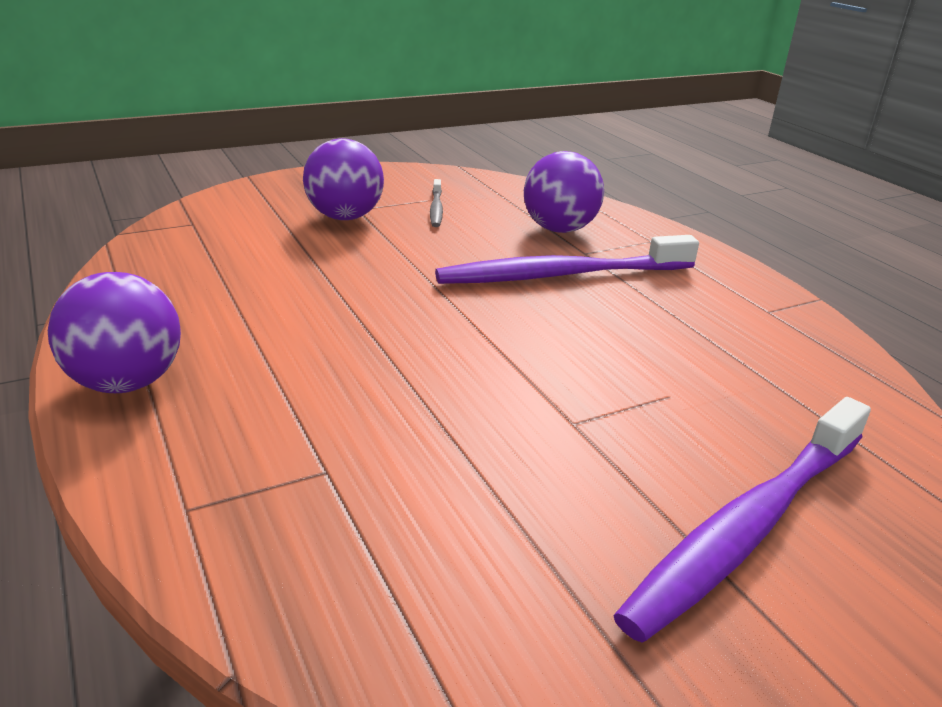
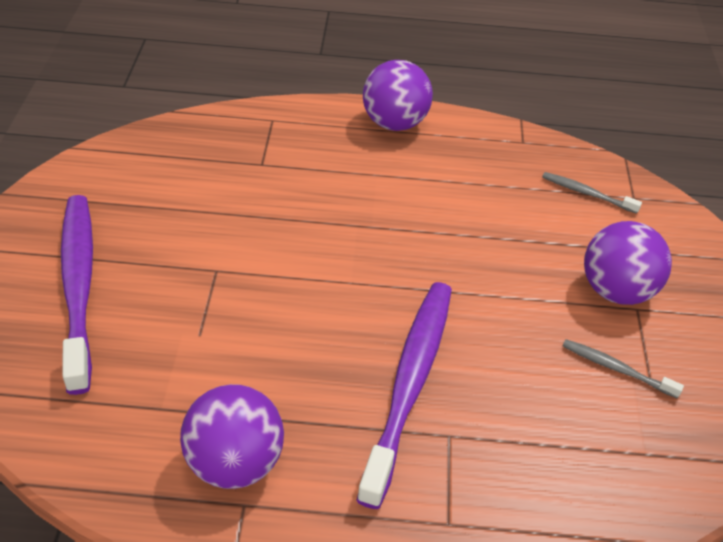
camera: 120 degrees right, 15 degrees up
(204, 242) = (587, 193): none -> grey toothbrush
(559, 229) = (517, 448): purple ball -> purple ball (235, 463)

